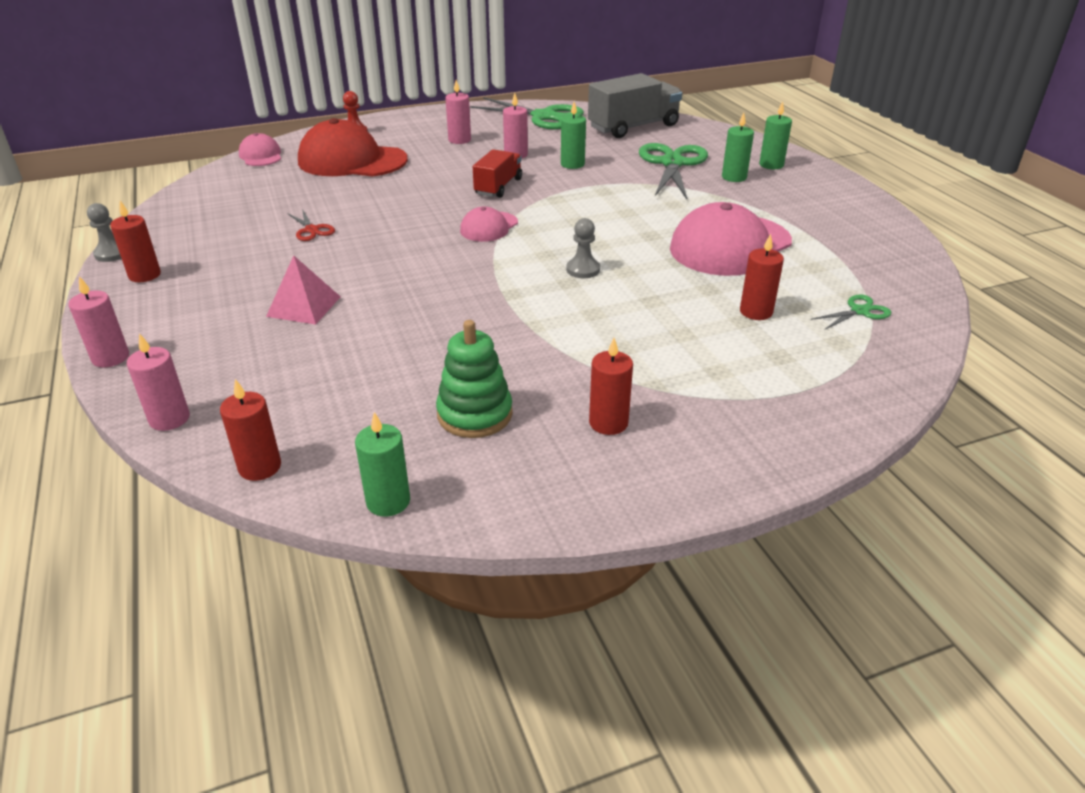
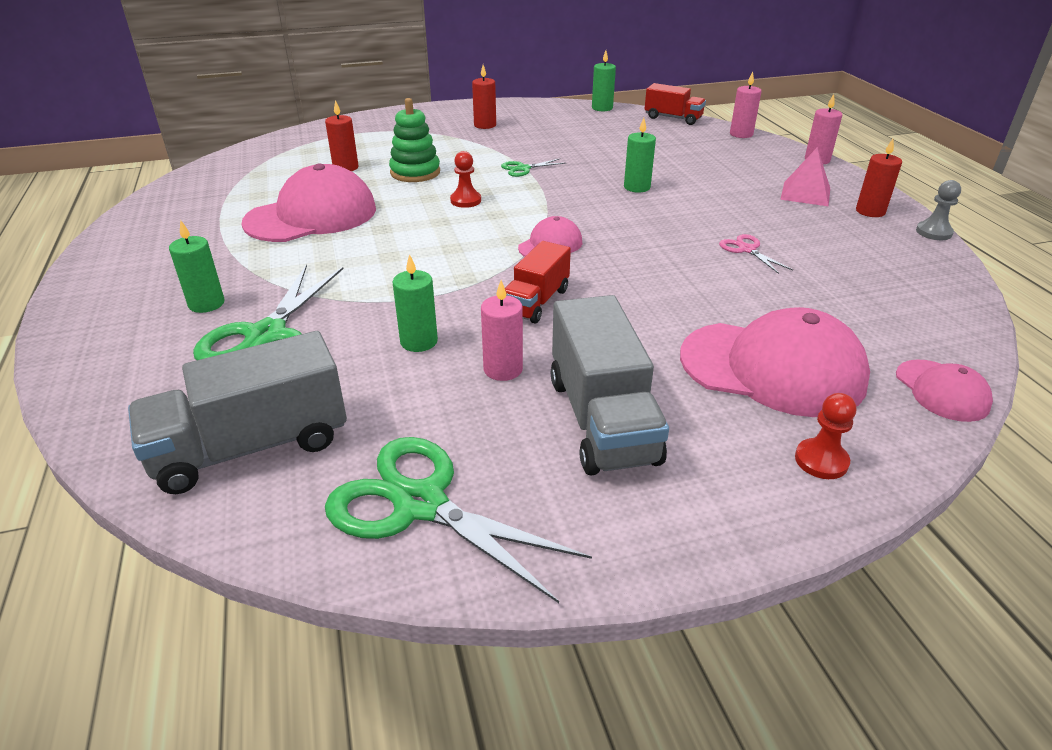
camera: 175 degrees left, 0 degrees up
(260, 467) = (673, 118): red candle -> red truck
(304, 306) = (702, 183): pink pyramid -> pink pyramid (805, 193)
(312, 230) = (747, 249): red scissors -> pink scissors
(352, 161) = (772, 368): red cap -> pink cap
(459, 140) = (602, 419): pink candle -> grey truck
(475, 414) = (561, 130): green stacking toy -> green stacking toy (415, 172)
(583, 270) = (465, 200): grey pawn -> red pawn
(771, 165) = (124, 325): green candle -> green candle (637, 187)
(859, 311) = (267, 165): green scissors -> green scissors (523, 169)

